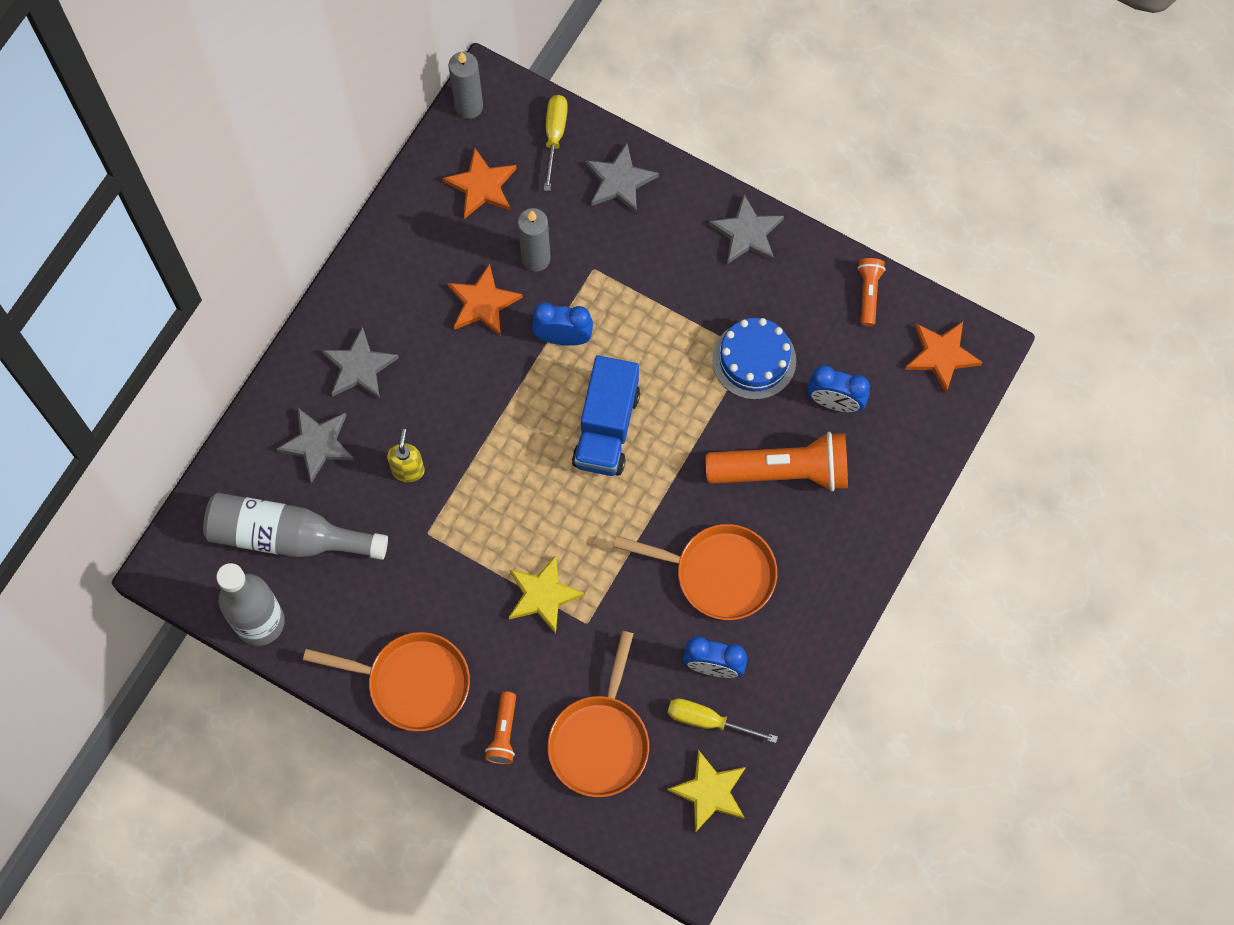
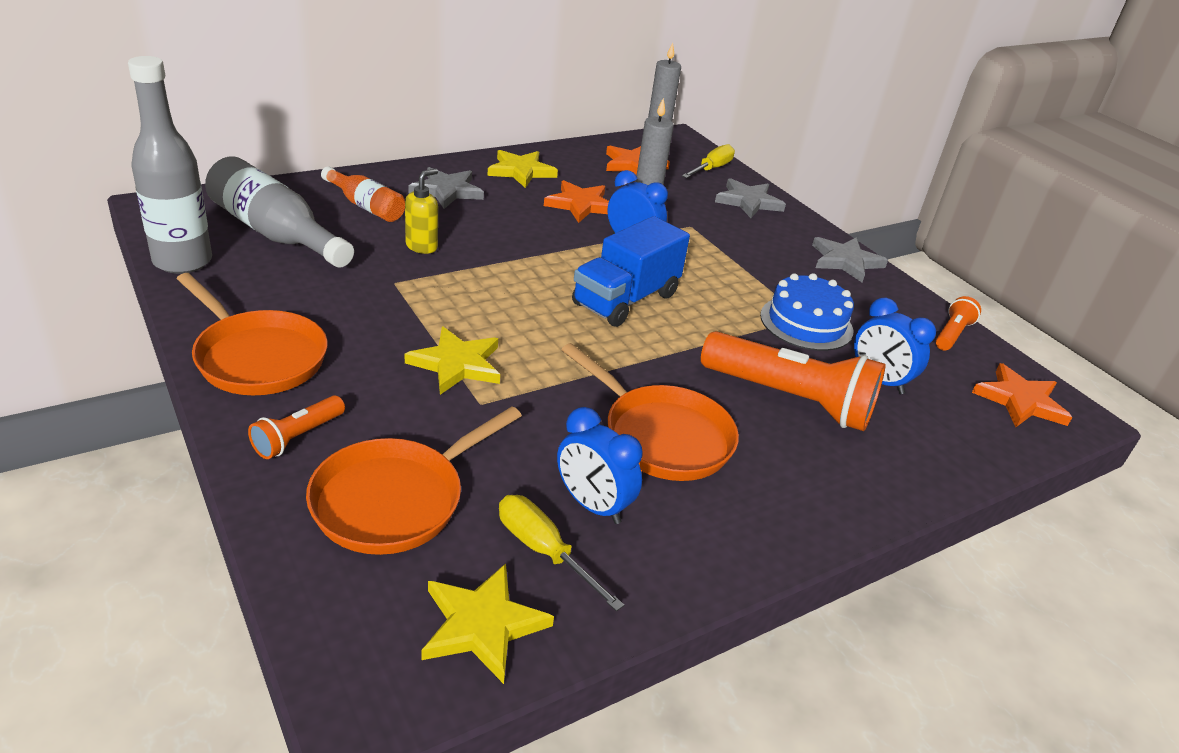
camera: 25 degrees right, 35 degrees down
(317, 444) = (366, 206): grey star -> orange bottle
(393, 280) = (521, 171): none -> yellow star

